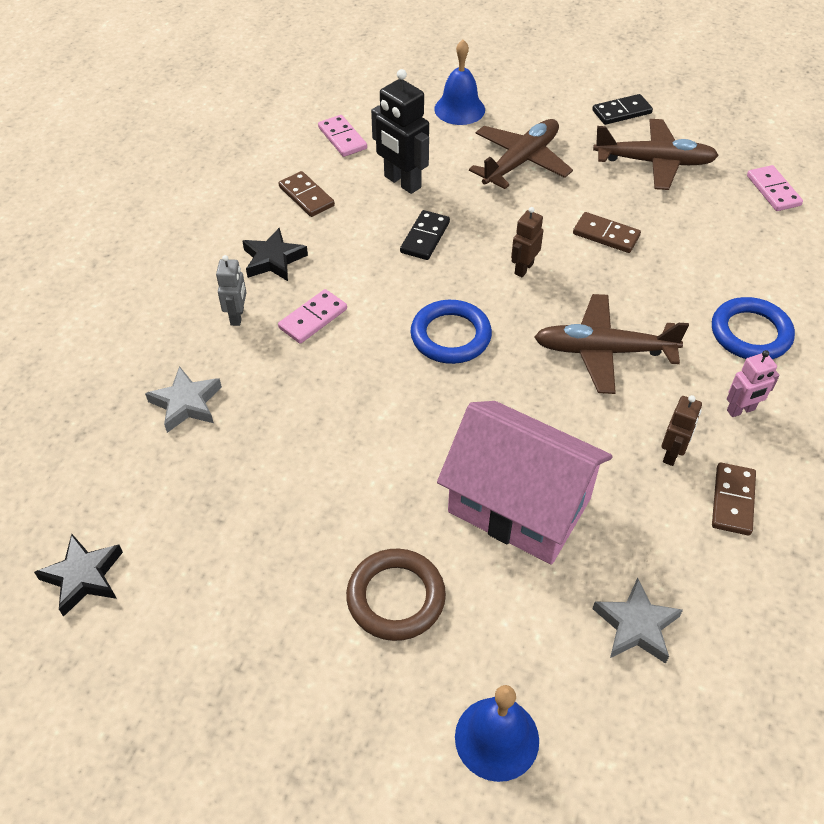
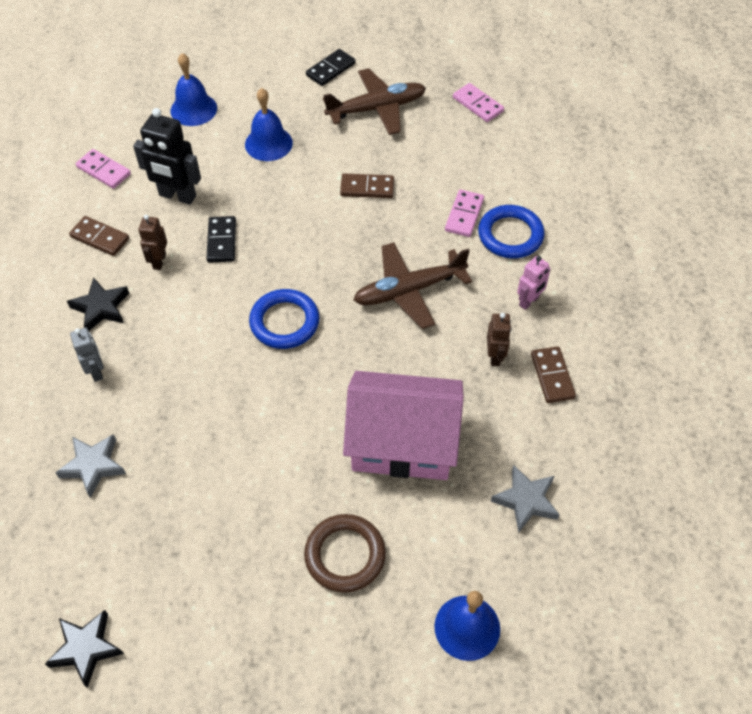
camera: 25 degrees left, 5 degrees up
(313, 319) = (163, 349): pink domino -> pink domino (464, 215)
(520, 162) = (268, 143): brown plane -> blue bell
(523, 268) = (315, 241): brown robot -> brown robot (159, 261)

